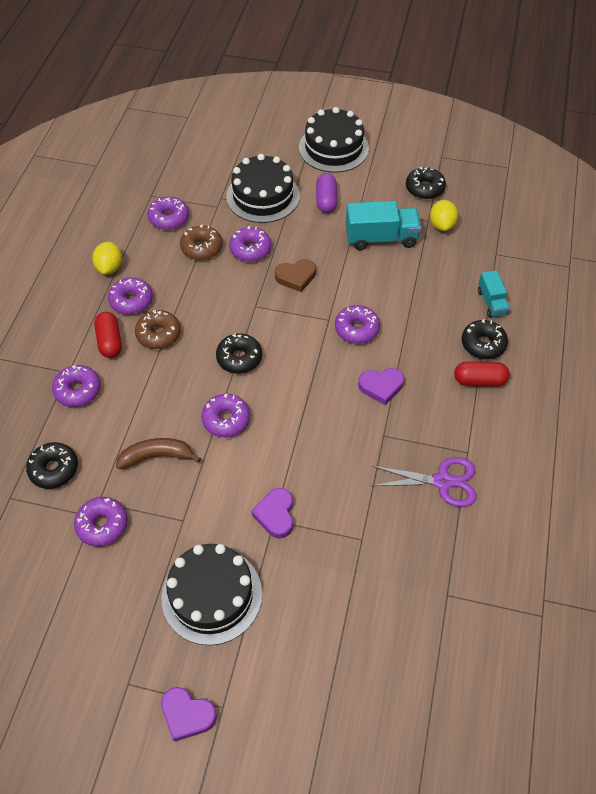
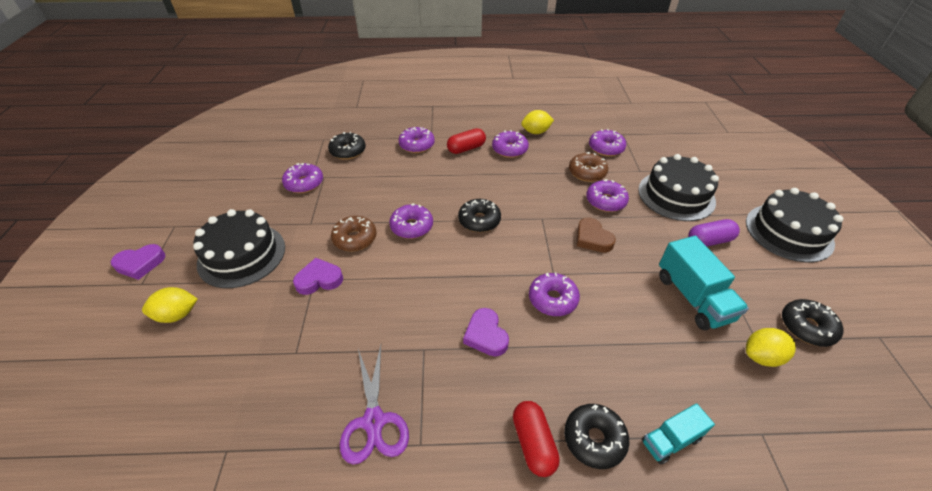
camera: 75 degrees right, 10 degrees down
(157, 456) = (367, 196): brown banana -> none
(158, 334) = (484, 170): brown donut -> brown donut (355, 238)
(187, 715) = (140, 264): purple heart -> purple heart turned 120 degrees counterclockwise
(284, 657) = (177, 315): none -> yellow lemon

